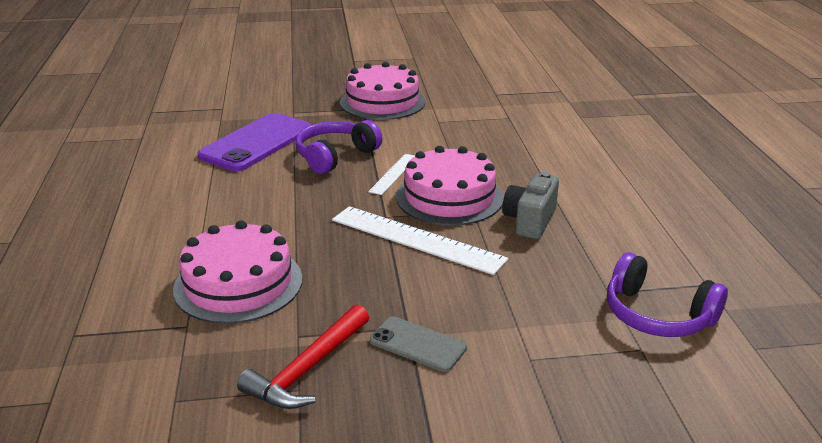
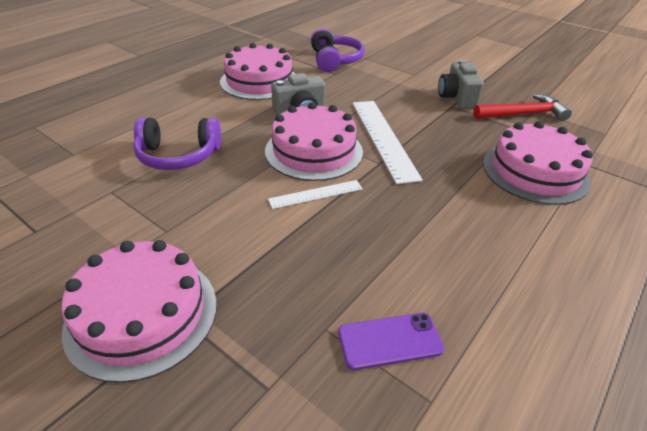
camera: 135 degrees left, 10 degrees up
(256, 143) = (390, 341): purple phone -> purple phone, size x0.54
(335, 156) = (332, 249): purple headphones -> purple headphones (178, 156)
(418, 344) = (456, 98): grey phone -> grey camera
(640, 230) = (259, 81): none -> pink cake

